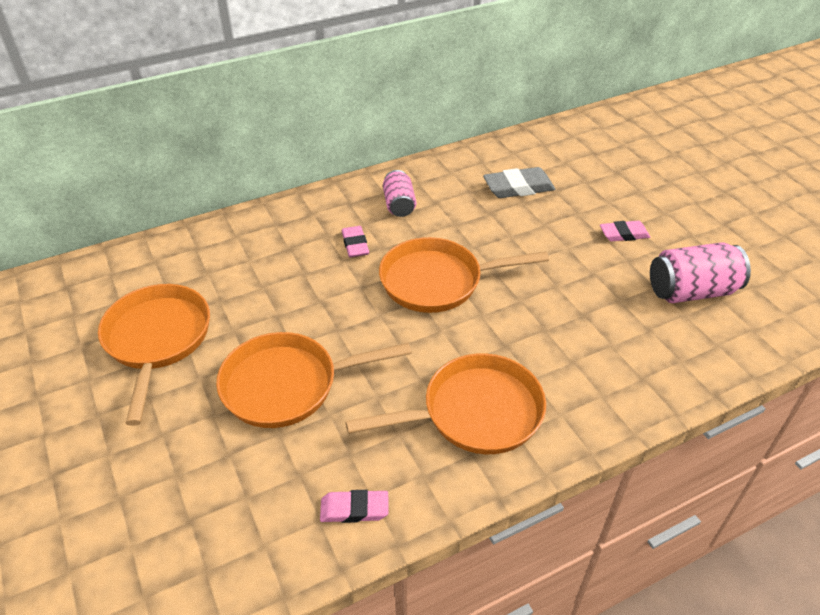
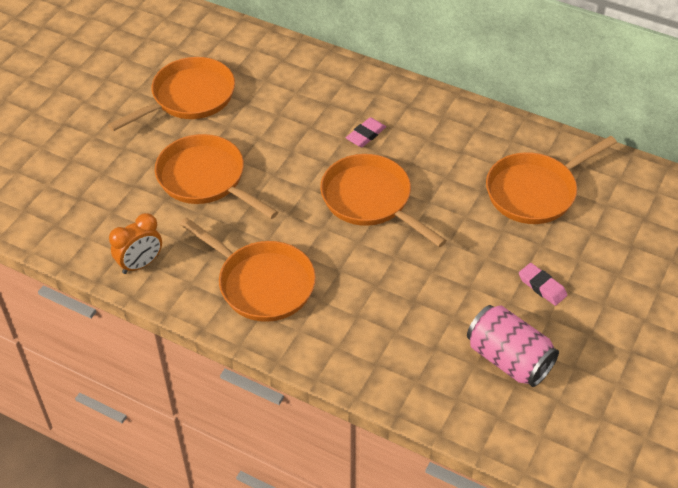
camera: 55 degrees right, 5 degrees up
(354, 509) = (140, 264): pink eraser -> orange clock
(399, 205) = (436, 133): pink can -> none
(518, 187) = (535, 191): grey eraser -> orange pan

